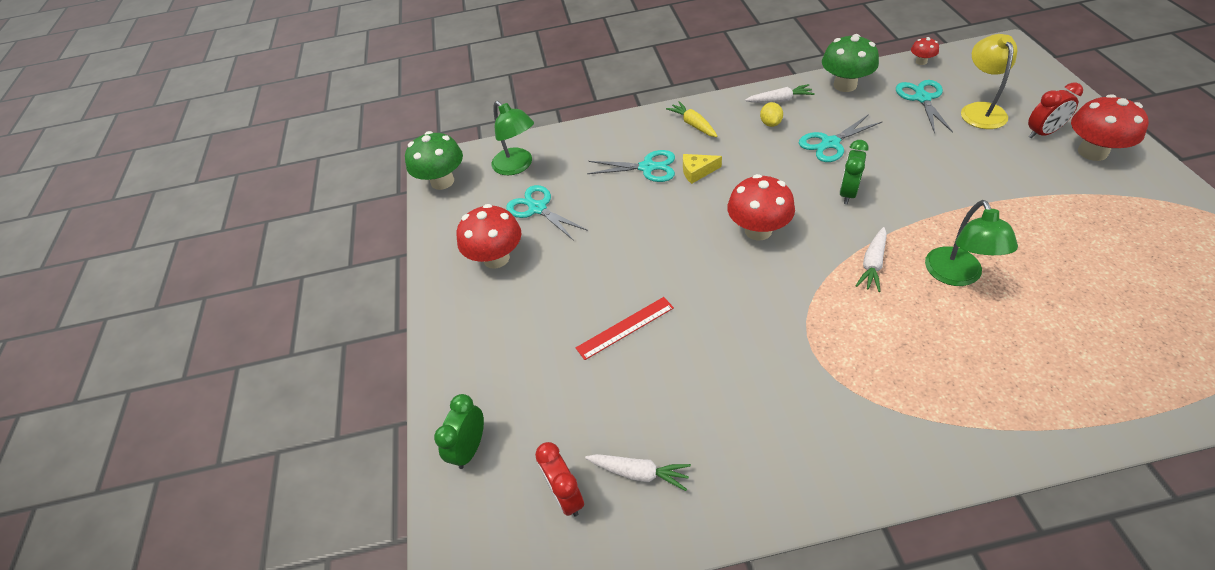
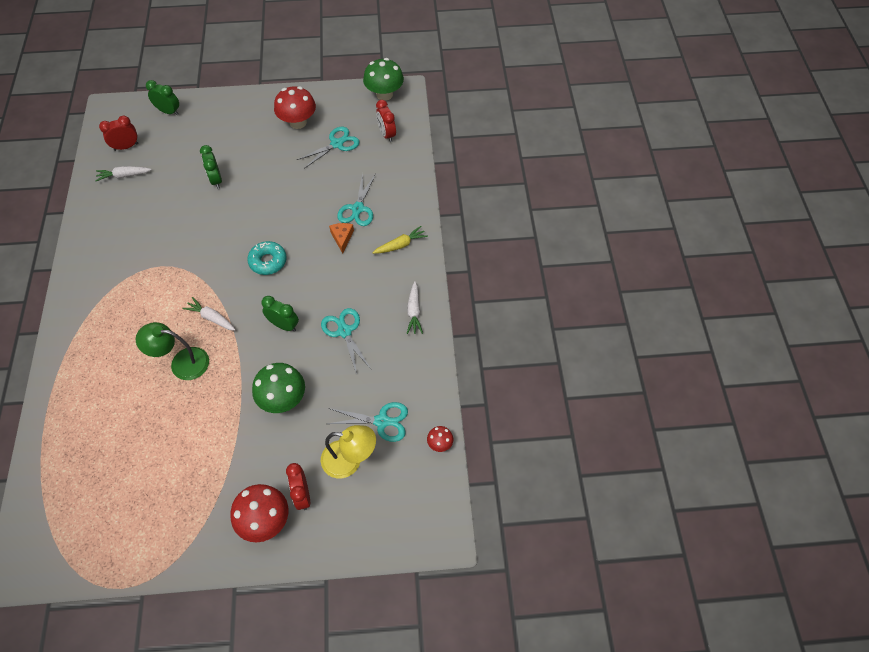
camera: 90 degrees right, 10 degrees up
(517, 166) = (386, 134): green lamp -> red clock
(625, 328) = (216, 180): red ruler -> green clock
(639, 473) = (124, 176): white carrot -> white carrot turned 60 degrees clockwise
(697, 172) = (342, 238): yellow cheese -> orange cheese
(758, 230) = (268, 261): red mushroom -> turquoise donut
(770, 123) = (384, 297): yellow lemon -> none
(845, 85) = (421, 367): green mushroom -> green mushroom (283, 399)

